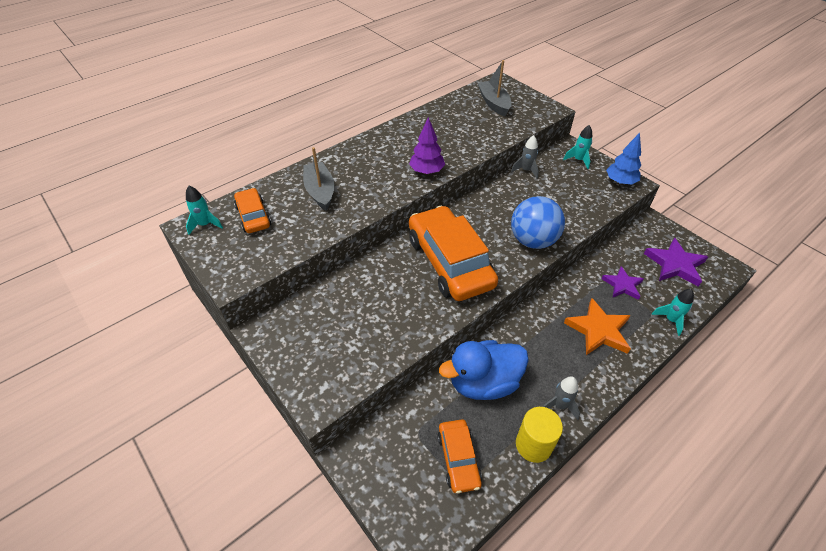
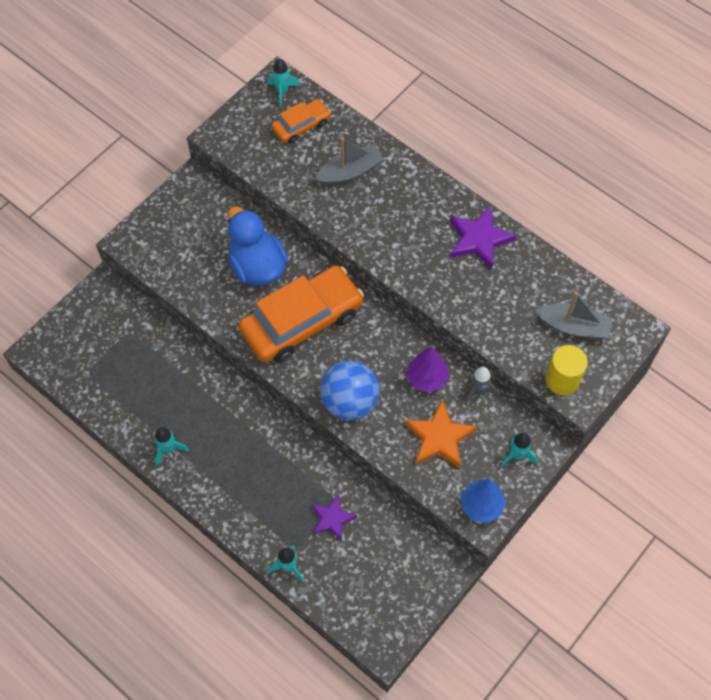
camera: 80 degrees right, 15 degrees up
(426, 171) = (406, 266): purple tree -> purple tree (427, 378)
(458, 459) = (108, 368): orange car -> none
(483, 382) = (185, 381): blue duck -> blue duck (257, 266)
(494, 103) = (573, 326): grey boat -> grey boat turned 45 degrees clockwise
(533, 445) = (127, 427): yellow cylinder -> yellow cylinder (562, 380)
(560, 405) = (168, 449): grey rocket -> turquoise rocket
(598, 330) = (262, 489): orange star -> orange star (439, 438)
(675, 264) = (377, 584): purple star -> purple star (479, 239)

